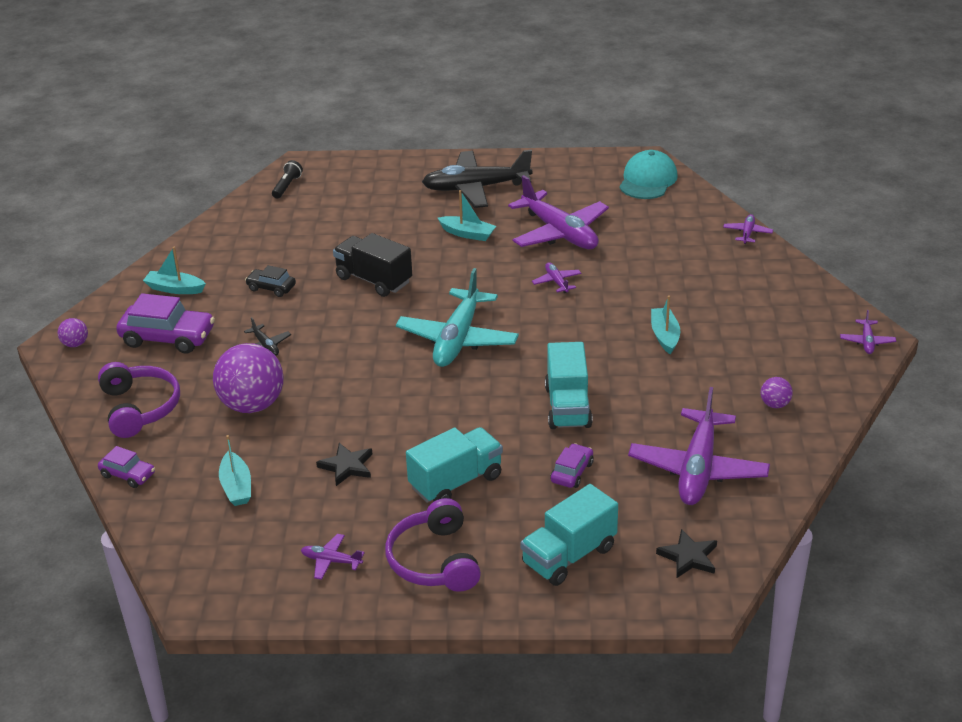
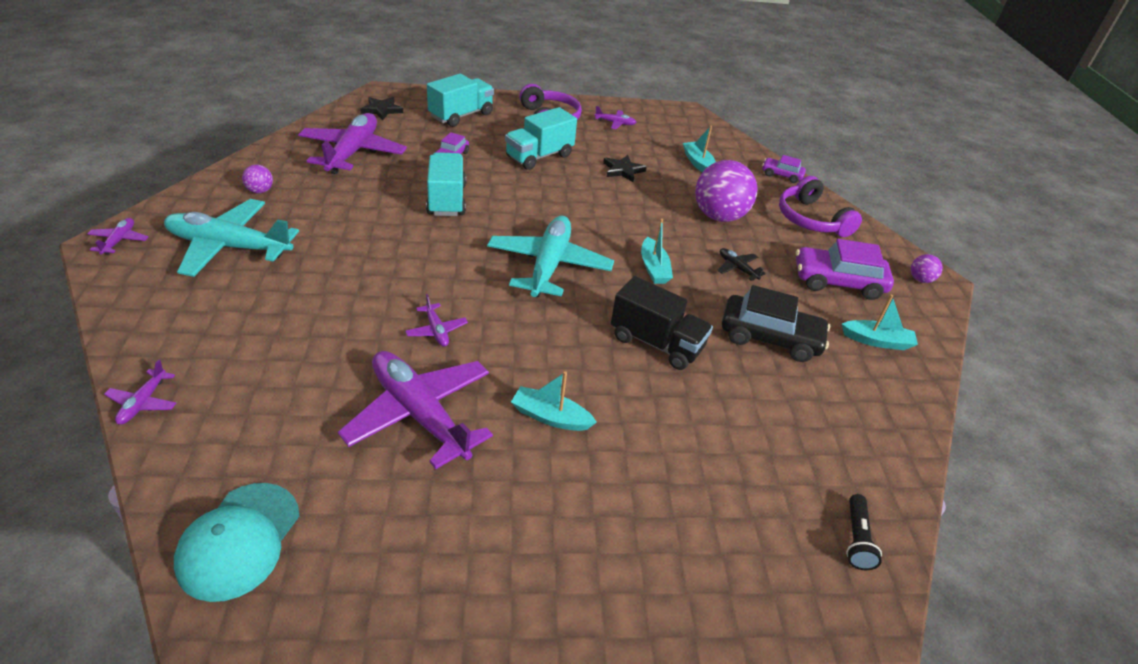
camera: 170 degrees right, 5 degrees up
(271, 288) = (770, 337): black car -> black car, size x1.83
(476, 188) = (545, 525): black plane -> none
(664, 336) = (333, 258): turquoise boat -> turquoise boat (654, 268)
(764, 341) = (229, 247): none -> turquoise plane

